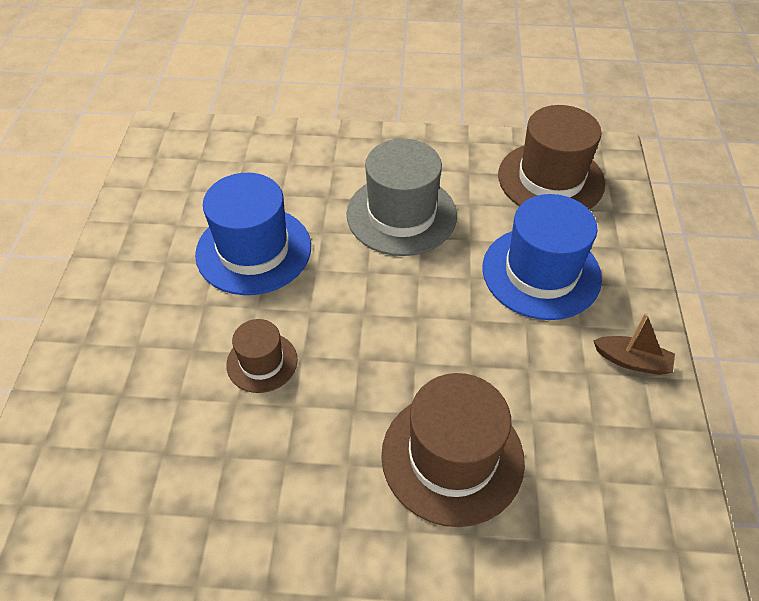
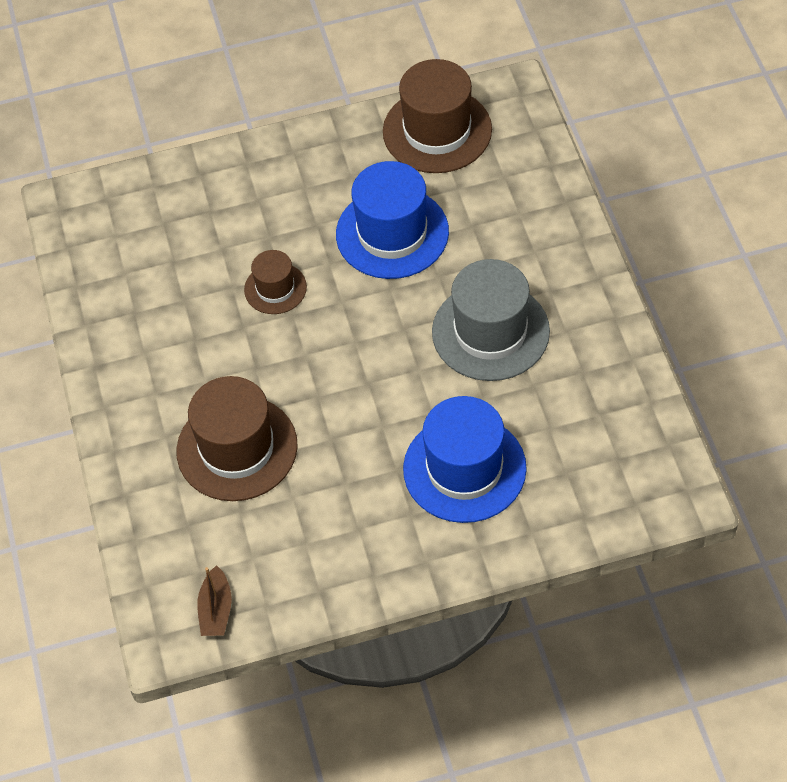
camera: 75 degrees right, 5 degrees up
(550, 179) = (607, 449): brown hat -> brown hat (437, 130)
(632, 361) = (386, 563): brown boat -> brown boat (216, 610)

